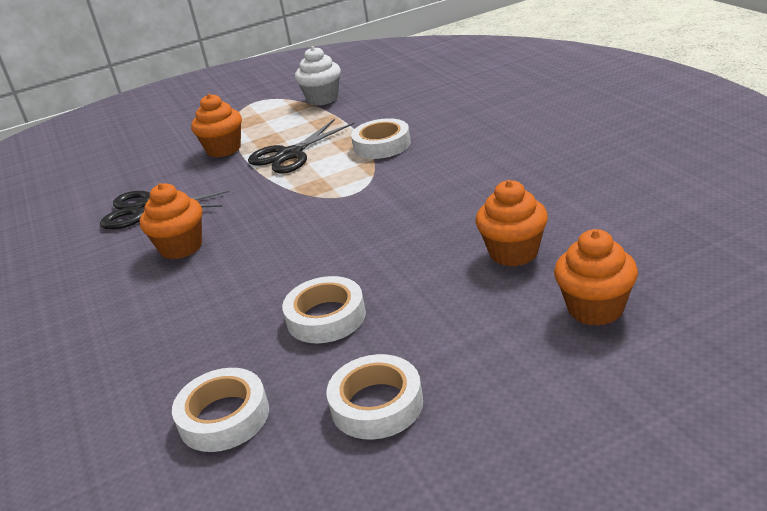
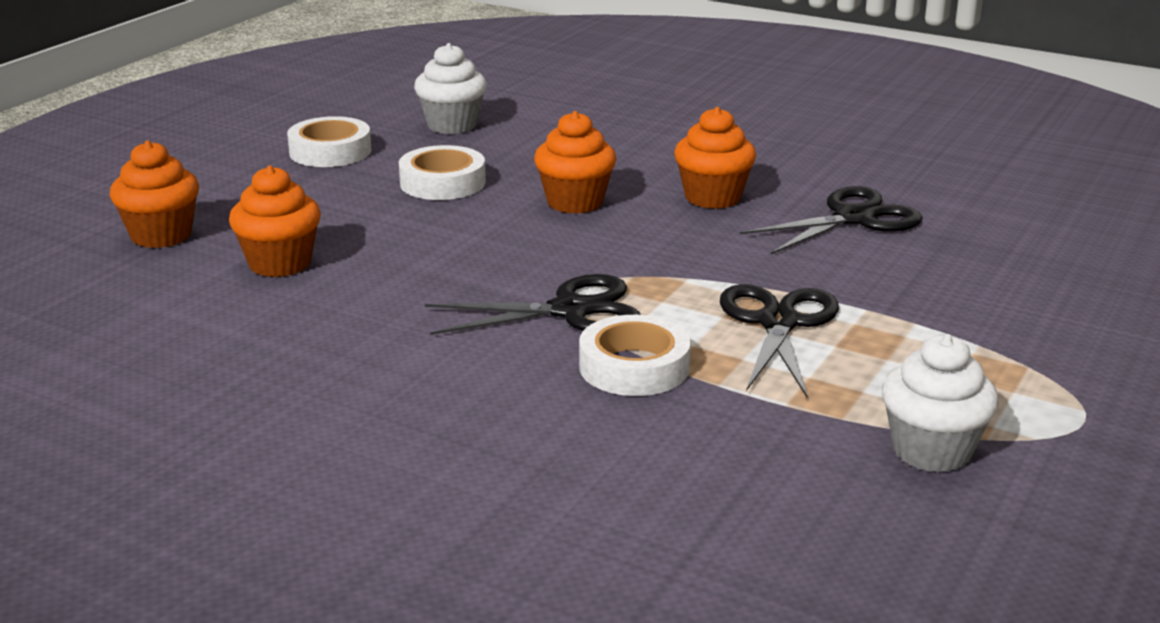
camera: 140 degrees right, 5 degrees down
(224, 149) = (920, 311): orange cupcake -> orange cupcake (575, 202)
(224, 417) = (452, 125): white tape -> white cupcake
(373, 179) = (570, 311): none -> black scissors

